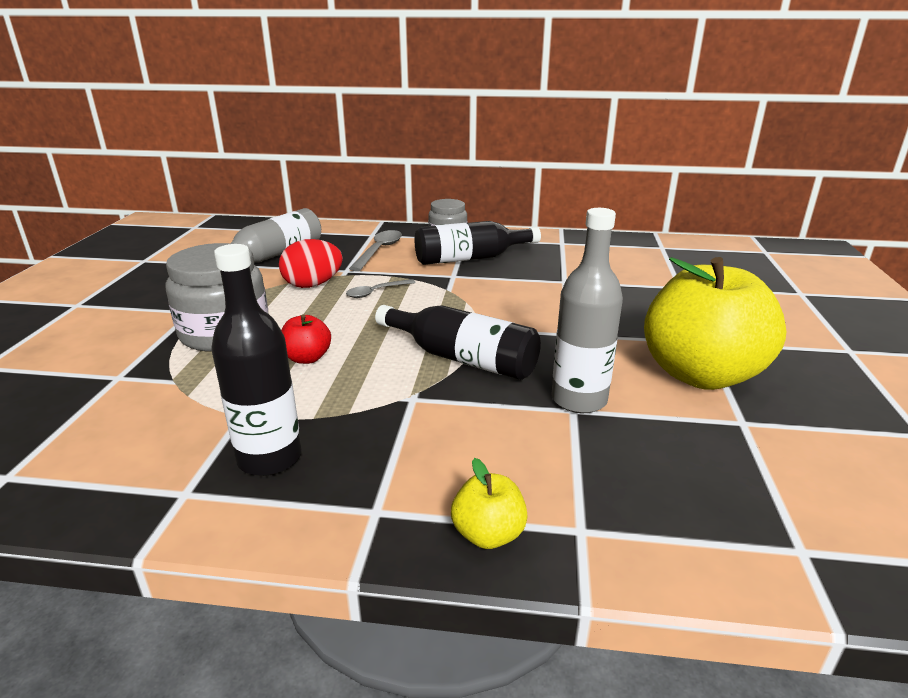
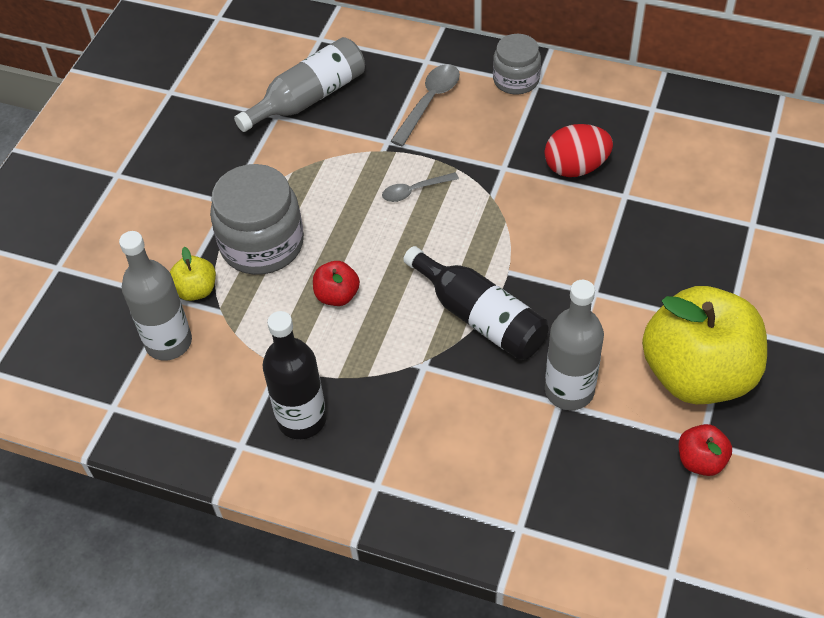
camera: 15 degrees right, 25 degrees up
(103, 410) = (168, 342): none -> grey bottle
(313, 285) = (349, 167): red egg -> red egg (576, 167)
(470, 258) = (531, 132): black bottle -> none
(488, 534) = (452, 520): yellow apple -> yellow apple (196, 290)
(753, 437) = (700, 460): none -> red apple

